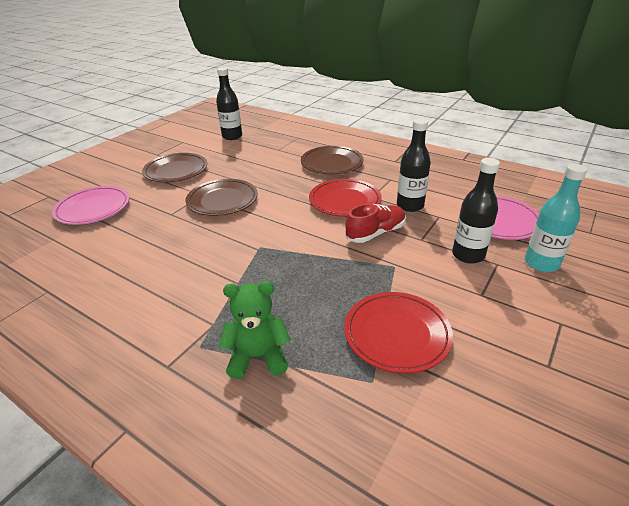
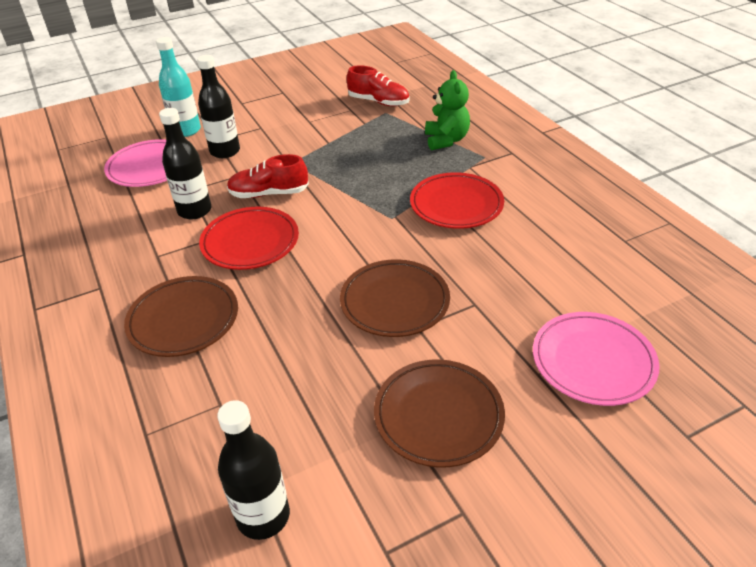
camera: 150 degrees left, 5 degrees up
(258, 356) = (446, 140): green teddy bear -> green teddy bear turned 120 degrees counterclockwise
(397, 334) = (346, 125): red plate -> red plate (456, 205)
(401, 402) = (378, 102): none -> red shoe

